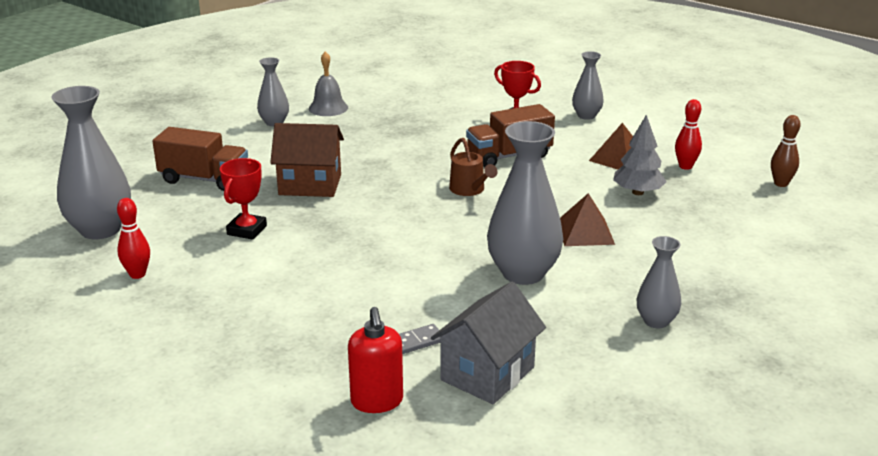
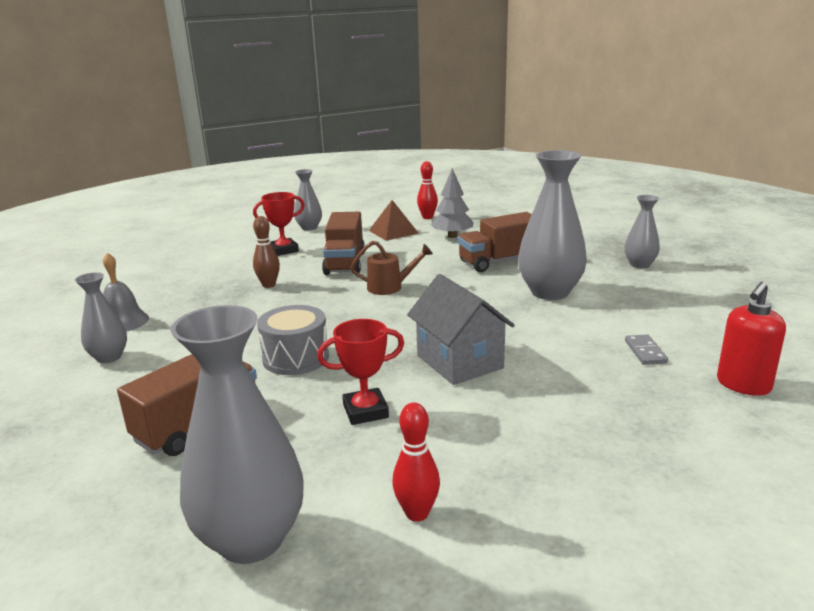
camera: 65 degrees left, 5 degrees down
(247, 230) = (365, 411): red trophy -> red trophy turned 60 degrees counterclockwise
(310, 185) = (295, 358): brown house -> grey drum
(377, 401) = (743, 385): red soap dispenser -> red soap dispenser turned 120 degrees clockwise
(487, 373) = (702, 331): grey house -> grey house (459, 362)
(585, 232) = (499, 261): brown pyramid -> brown truck
(781, 184) = (477, 202): brown bowling pin -> brown bowling pin (269, 285)

